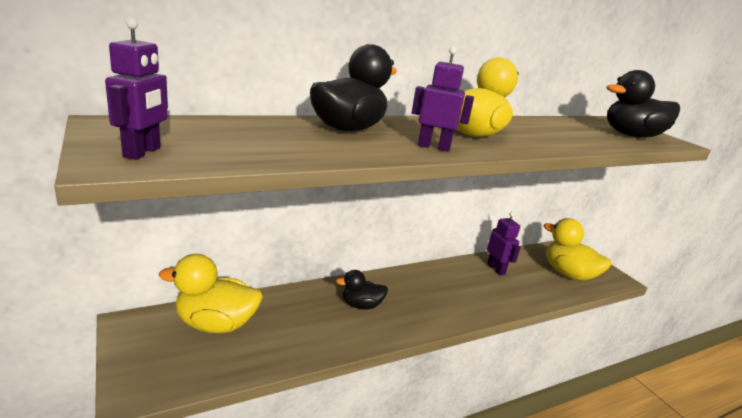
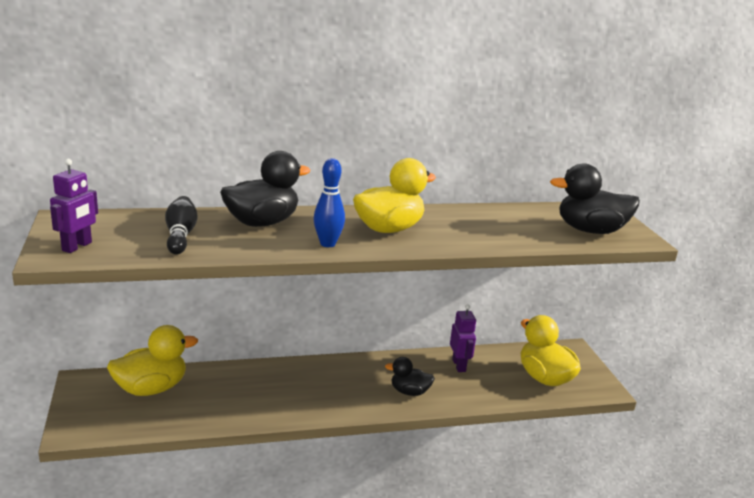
camera: 15 degrees right, 0 degrees up
(216, 324) = (151, 388): yellow duck -> yellow duck turned 135 degrees clockwise
(269, 140) = (180, 235): none -> black bowling pin
(361, 305) = (290, 386): black duck -> black duck (409, 392)
(433, 147) = (327, 244): purple robot -> blue bowling pin

